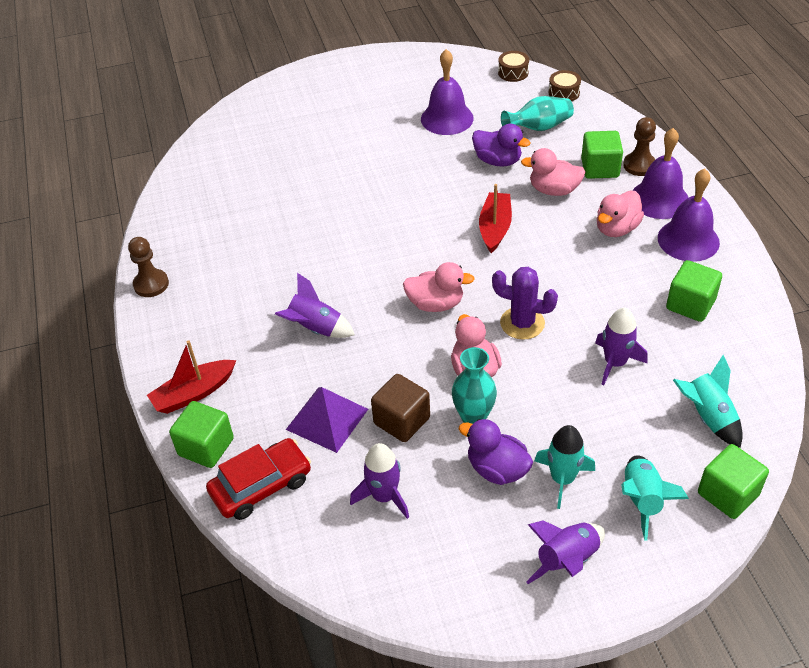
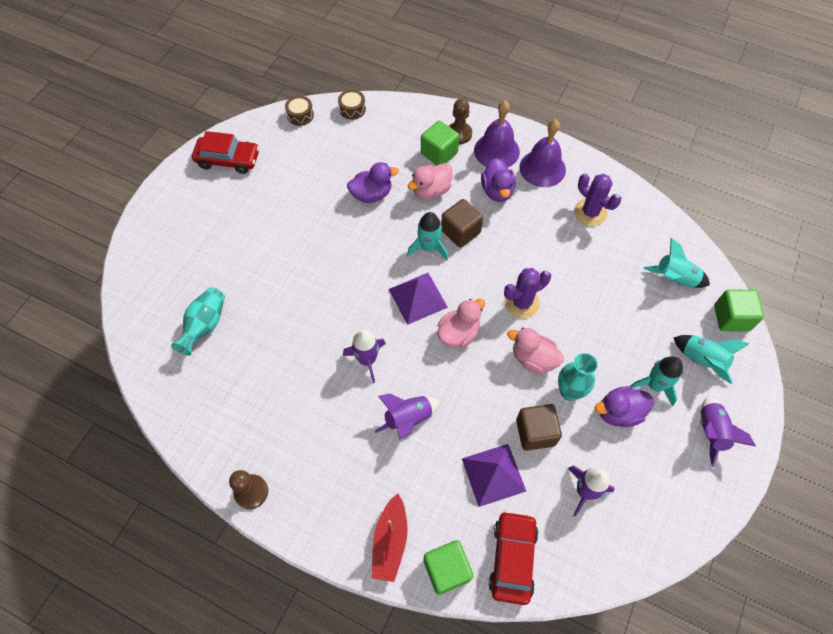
camera: 50 degrees left, 15 degrees up
(415, 70) = (228, 160): none -> red car
(436, 255) = (418, 298): none -> purple pyramid
(447, 118) = (299, 185): purple bell -> none
(495, 228) = (429, 247): red boat -> turquoise rocket
(539, 127) = (367, 148): turquoise vase -> turquoise vase (205, 325)
(539, 235) = (460, 232): none -> brown cube
(615, 363) = (597, 285): purple rocket -> purple rocket (367, 360)
(616, 229) = (497, 191): pink duck -> purple duck
(690, 304) = (590, 212): green cube -> purple cactus

